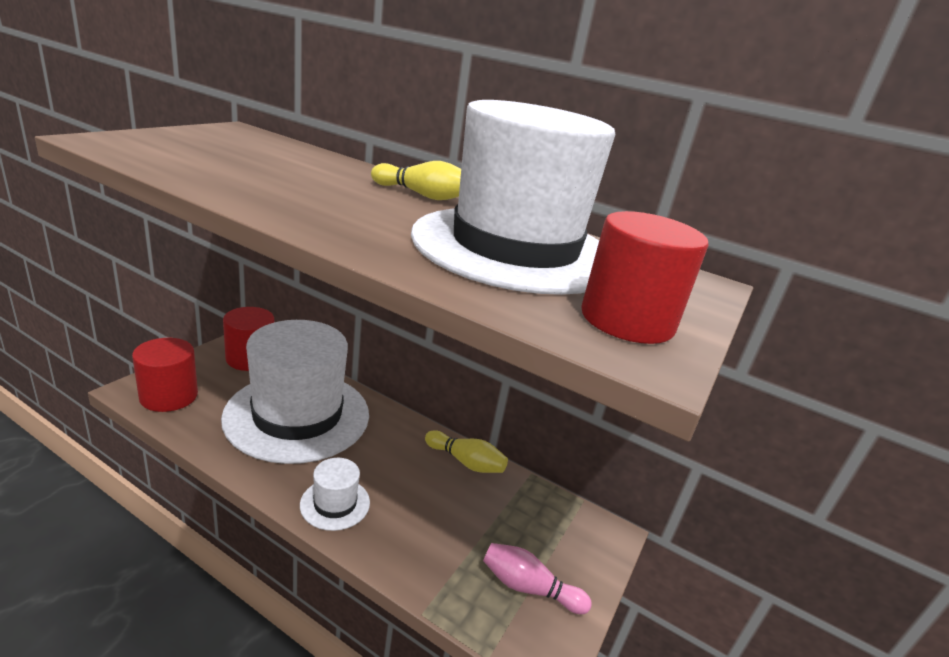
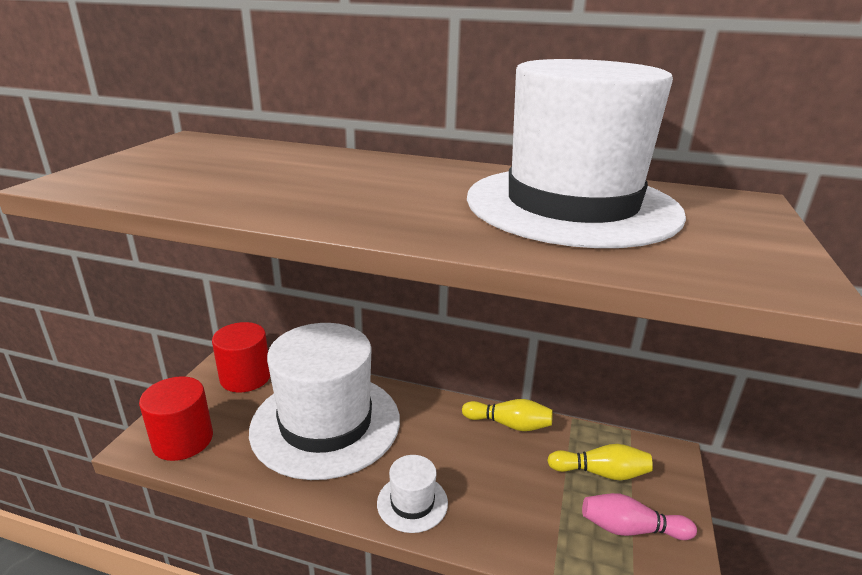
camera: 10 degrees left, 0 degrees up
(423, 195) = (437, 171): yellow bowling pin -> yellow bowling pin (601, 472)
(627, 320) = (735, 252): red cylinder -> none

